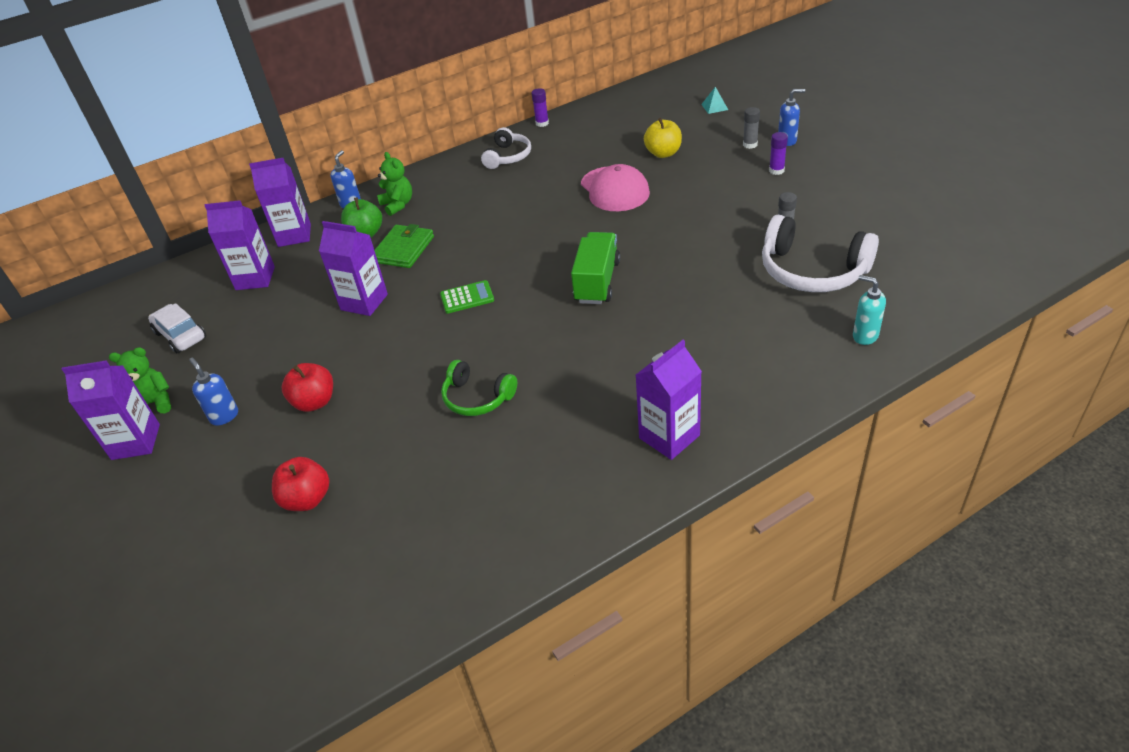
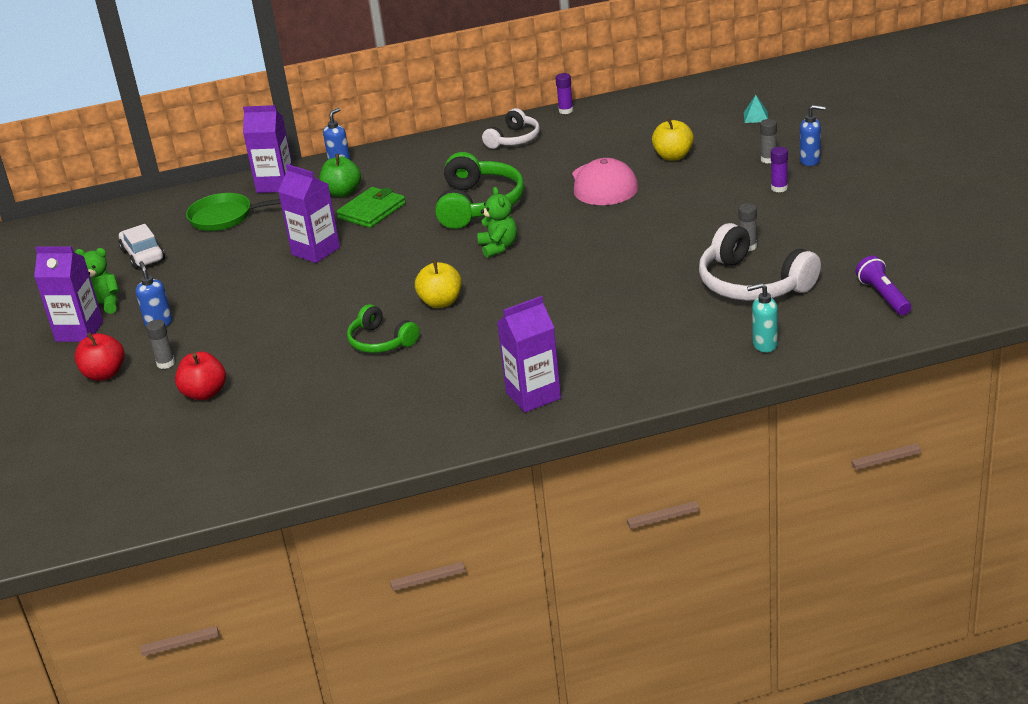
camera: 15 degrees right, 10 degrees down
(249, 467) = (165, 363): none -> grey glue stick
(255, 278) = (225, 217): purple carton -> green pan
(314, 402) = (239, 324): red apple -> red apple (104, 374)
(398, 205) = (384, 170): green teddy bear -> green teddy bear (498, 247)
(467, 297) = (411, 260): green calculator -> none
(506, 227) = (478, 205): none -> green headphones
(519, 340) = (441, 302): none -> yellow apple
(597, 282) = (539, 264): green truck -> none
(865, 336) = (764, 345): turquoise soap dispenser -> turquoise soap dispenser turned 60 degrees counterclockwise
(940, 265) = (883, 296): none -> purple flashlight

